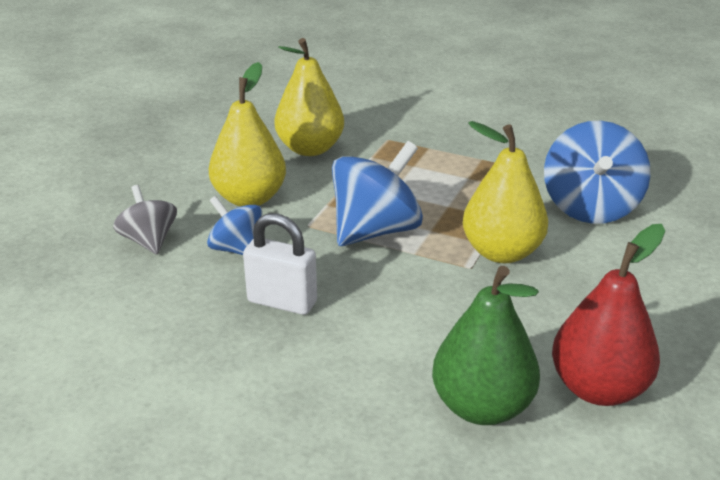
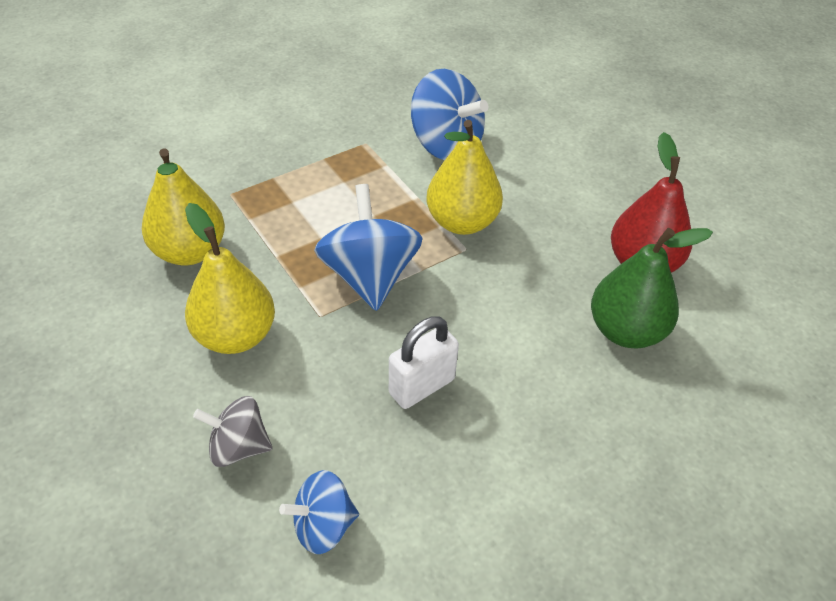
camera: 60 degrees left, 15 degrees up
(237, 249) = (315, 383): blue spinning top -> blue spinning top (323, 526)

